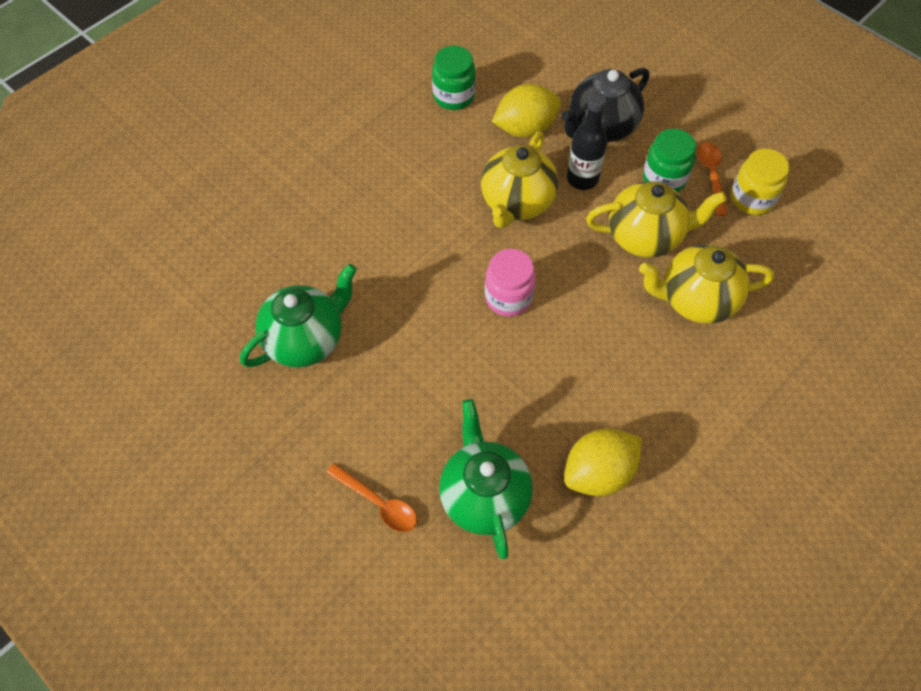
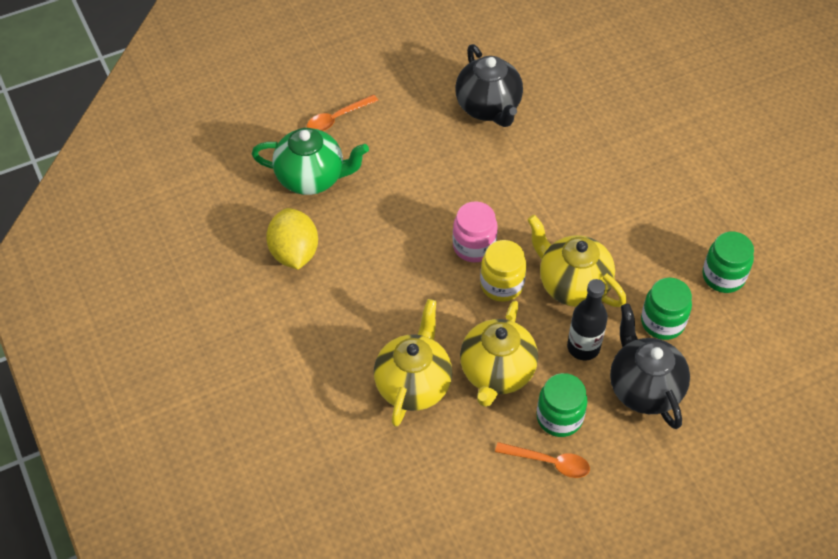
camera: 110 degrees right, 5 degrees down
(306, 339) = (489, 108): green teapot -> black teapot
(525, 128) = (662, 322): yellow lemon -> green jar
(752, 198) = (507, 486): yellow jar -> yellow jar (501, 285)

